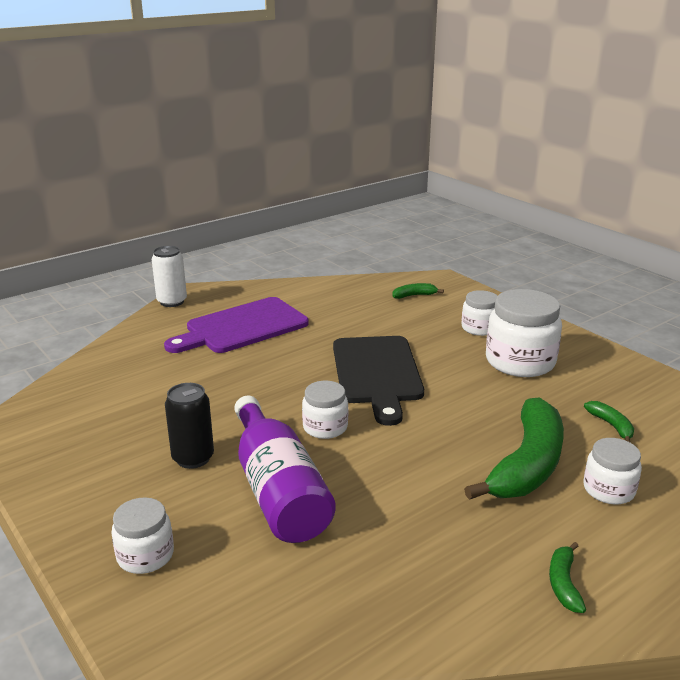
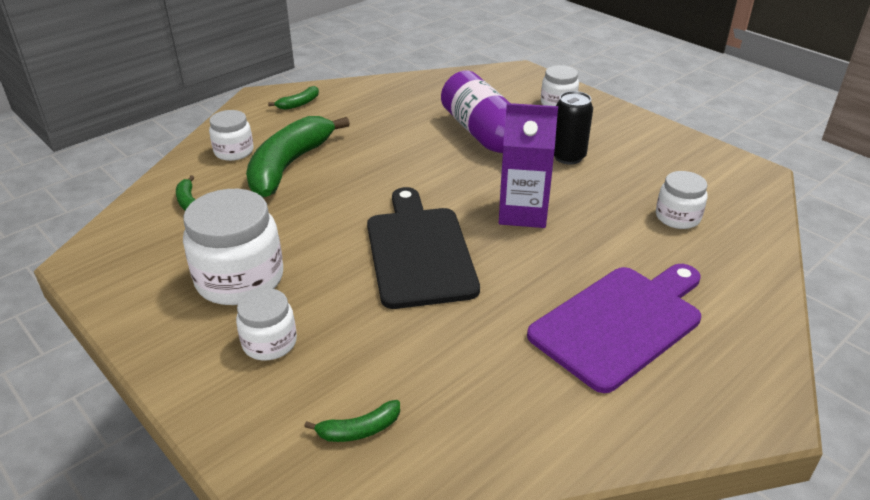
camera: 175 degrees right, 10 degrees up
(172, 302) = (774, 380): white can -> none
(275, 399) = (523, 213): none -> purple carton
(325, 427) = (464, 187): white jar -> white jar (677, 217)
(564, 583) = (299, 104): green banana -> green banana turned 45 degrees clockwise

